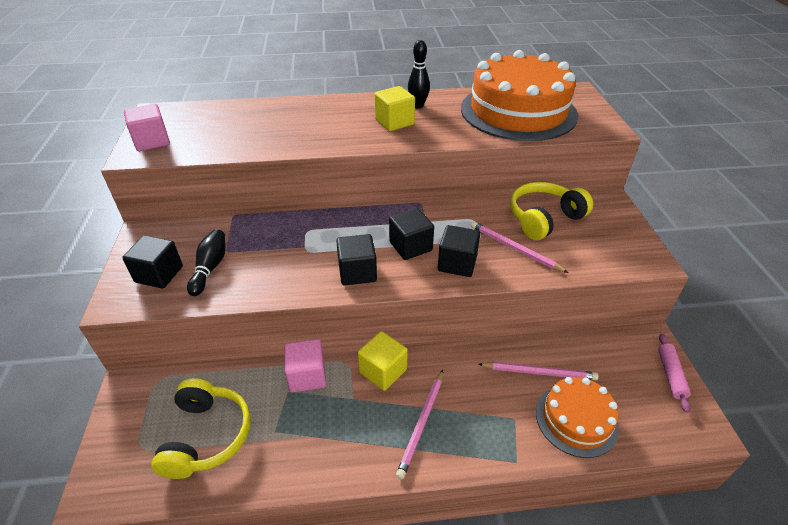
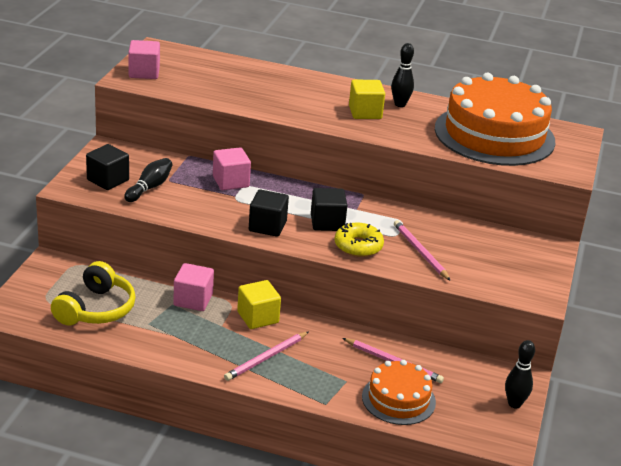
camera: 20 degrees right, 10 degrees down
(291, 231) = (230, 182): none -> pink cube
(457, 263) = (358, 246): black cube -> yellow donut
(544, 219) = (470, 240): yellow headphones -> none
(671, 375) = (514, 404): pink rolling pin -> black bowling pin

